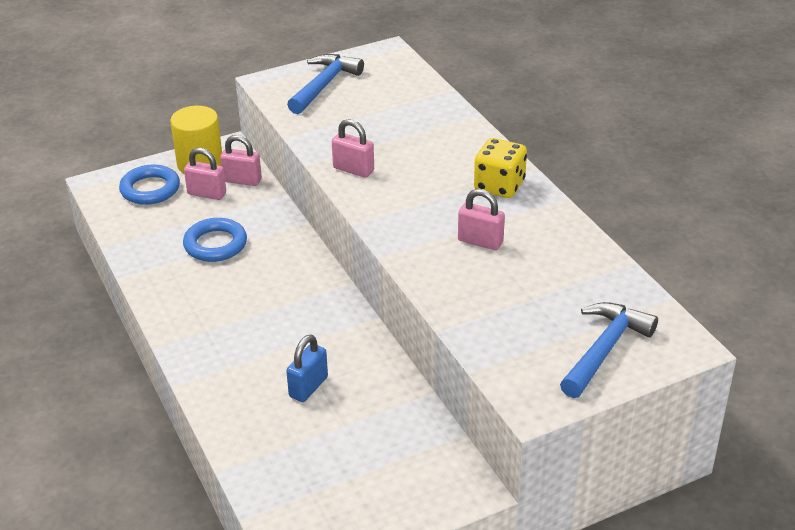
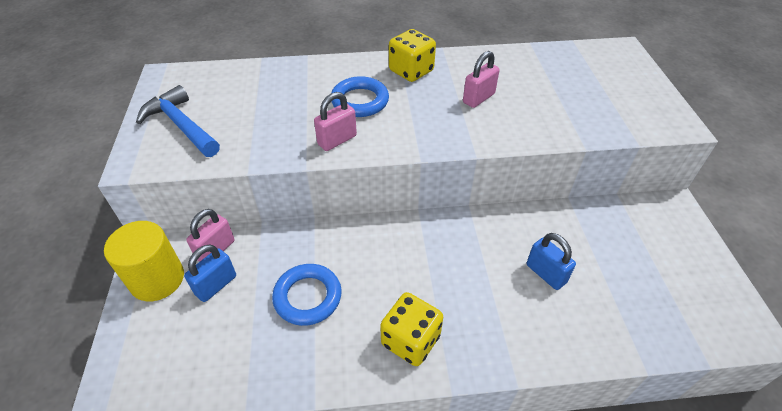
camera: 70 degrees left, 10 degrees up
(150, 189) = (167, 338): blue ring -> blue ring (360, 101)
(195, 313) = (410, 340): none -> yellow dice
(207, 194) = (216, 285): pink padlock -> blue padlock
(605, 349) = (621, 79): blue hammer -> none

